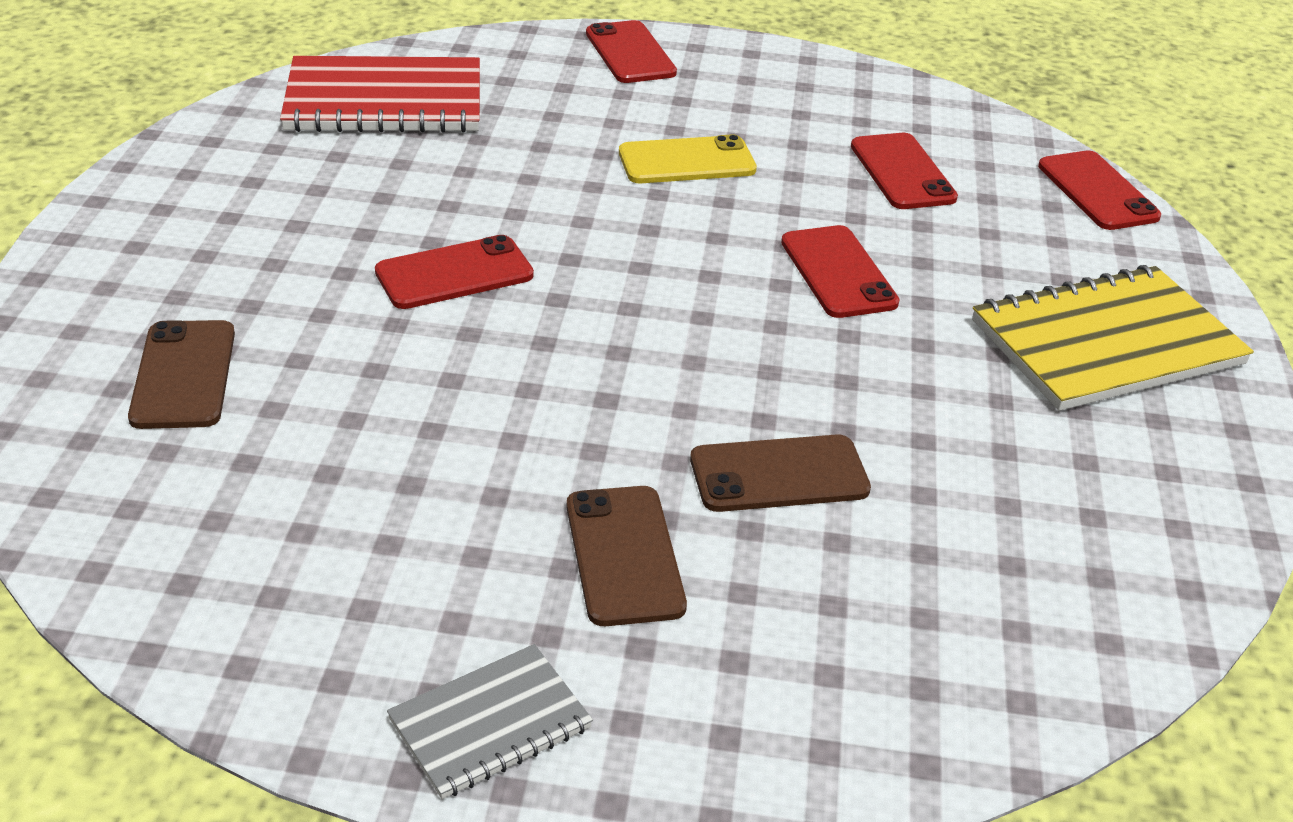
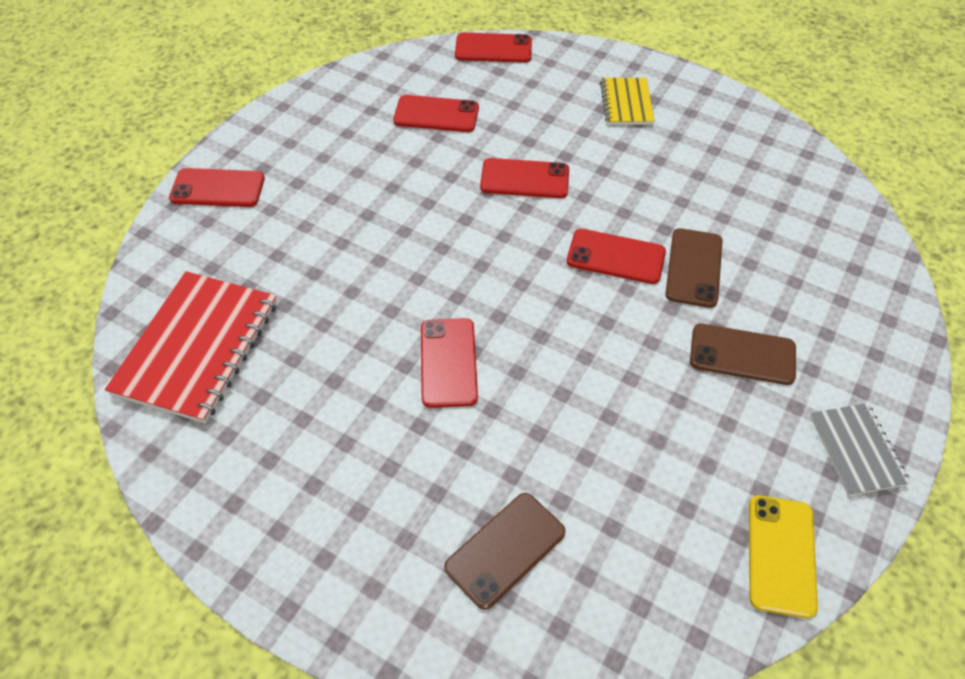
camera: 65 degrees left, 15 degrees up
(183, 375) = (505, 550): brown phone -> brown phone turned 60 degrees counterclockwise
(687, 161) = (374, 205): yellow phone -> yellow phone (781, 555)
(743, 387) = (616, 257): none -> red phone
(1107, 343) = (626, 103): yellow notebook -> yellow notebook, size x0.55

